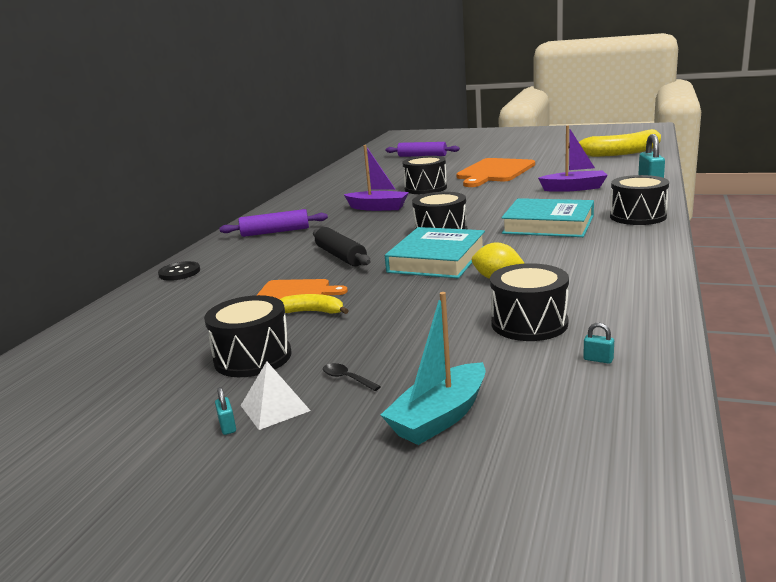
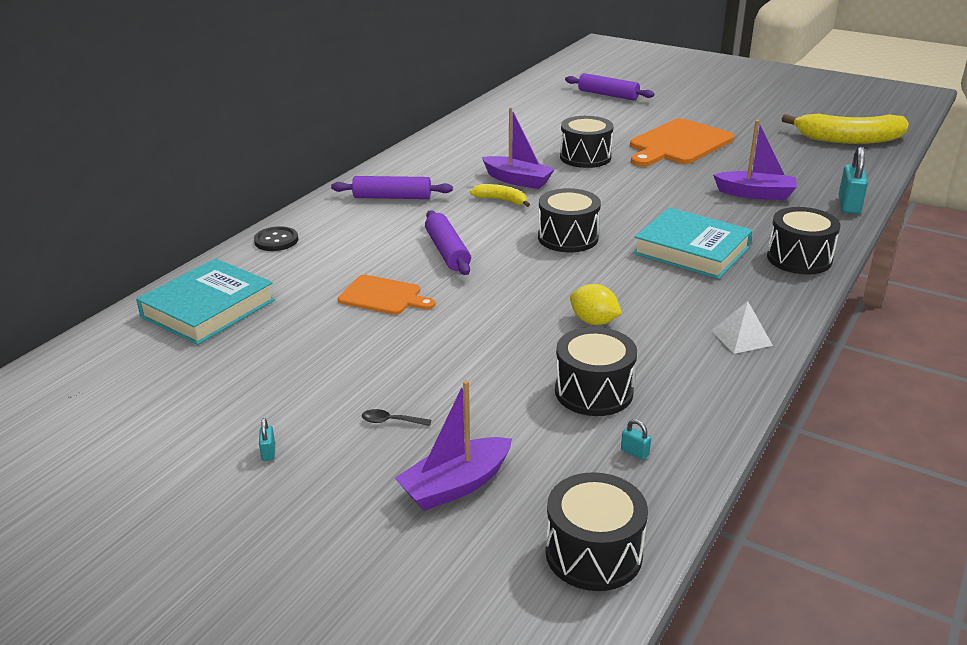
camera: 10 degrees right, 10 degrees up
(253, 357) = (314, 375): black drum -> black drum (593, 553)
(275, 408) = (315, 441): white pyramid -> white pyramid (741, 338)
(312, 312) = (390, 327): yellow banana -> yellow banana (501, 200)
(341, 256) = (447, 251): black rolling pin -> purple rolling pin
(347, 378) = (391, 421): black spoon -> black spoon turned 45 degrees counterclockwise
(437, 259) = (545, 279): turquoise book -> turquoise book (208, 308)
(440, 417) = (456, 485): turquoise boat -> purple boat

